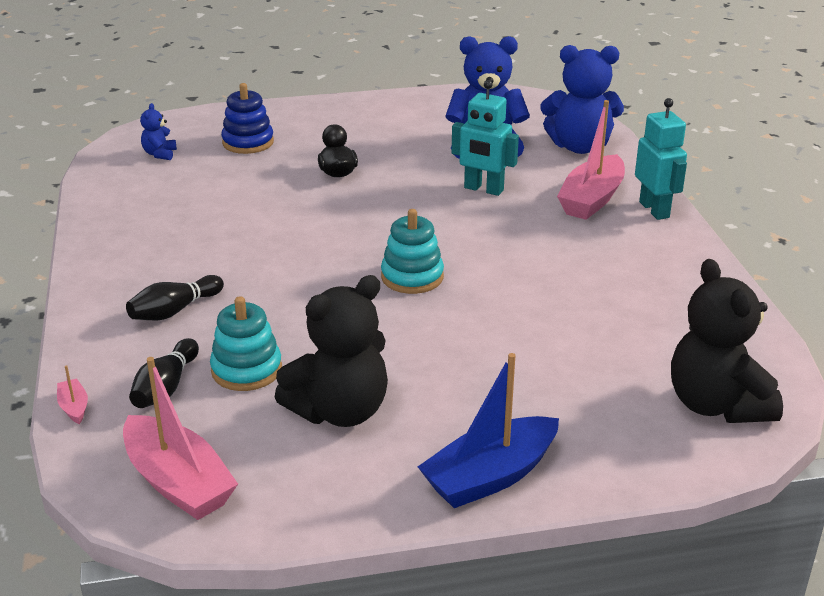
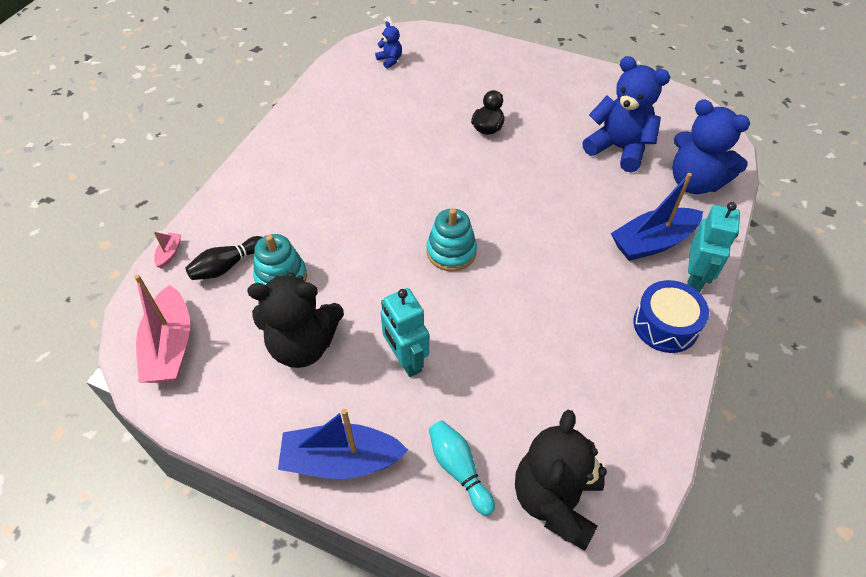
camera: 35 degrees right, 20 degrees up
(160, 154) = (390, 60): blue teddy bear -> blue teddy bear turned 105 degrees clockwise
(174, 311) = (284, 204): black bowling pin -> none
(248, 142) = (453, 73): blue stacking toy -> none
(483, 189) = (577, 192): turquoise robot -> turquoise robot (406, 360)
(591, 199) = (652, 242): pink boat -> blue boat
(610, 426) = (459, 469): none -> turquoise bowling pin
(667, 250) = (665, 325): none -> blue drum

